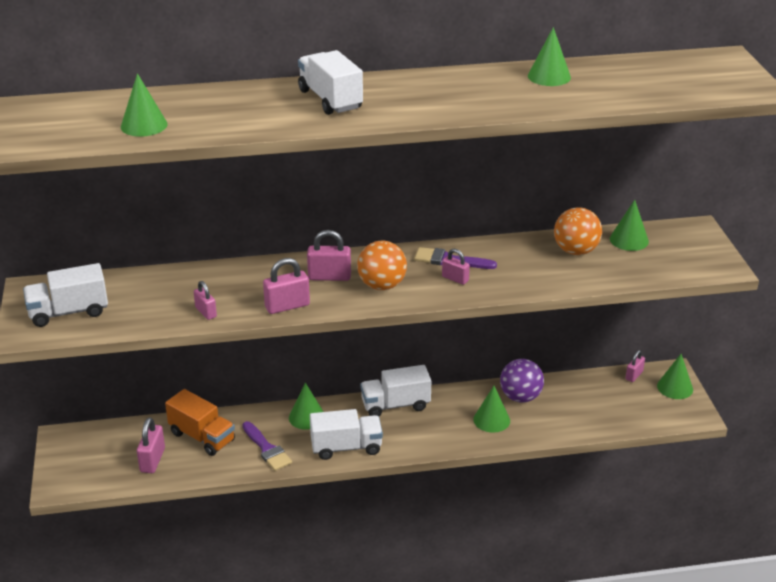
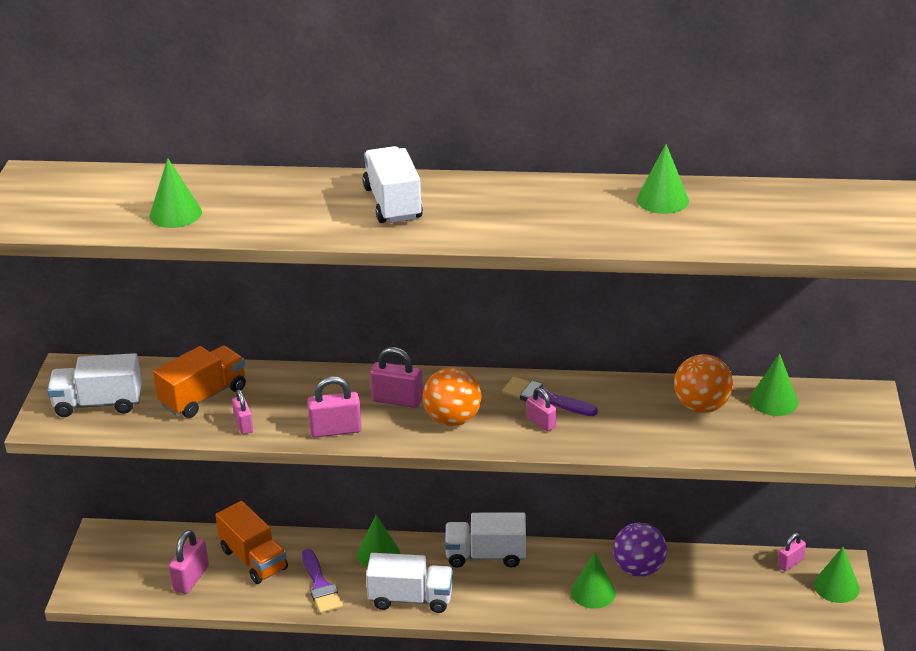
camera: 15 degrees right, 0 degrees up
(161, 295) = (203, 397): none -> orange truck

